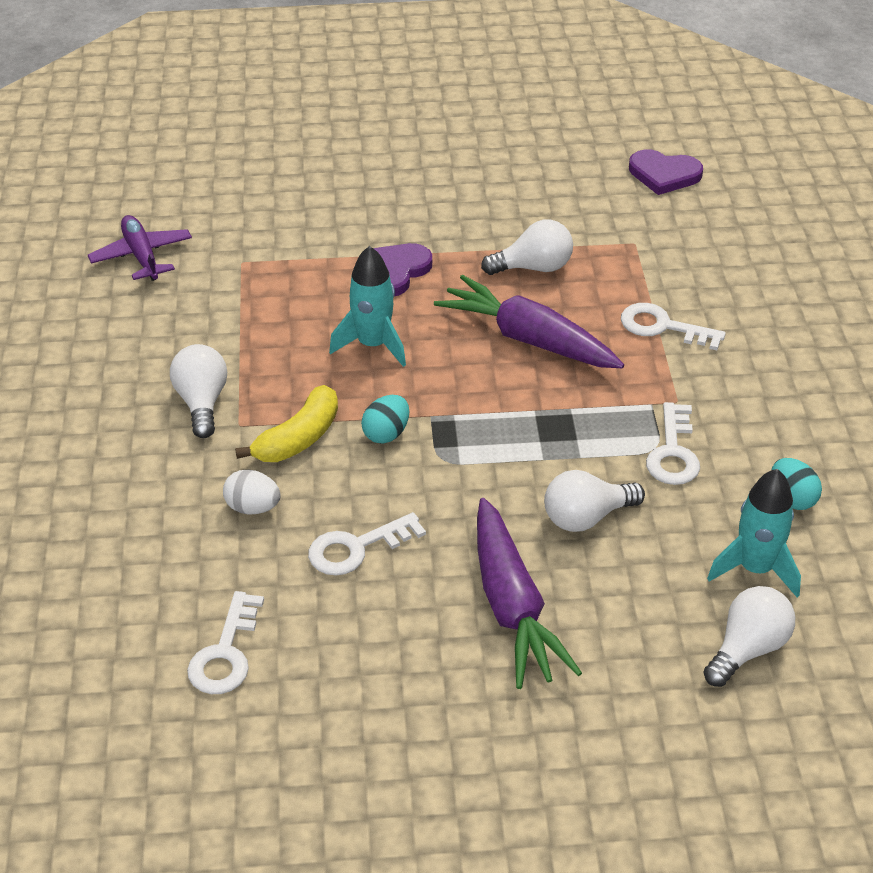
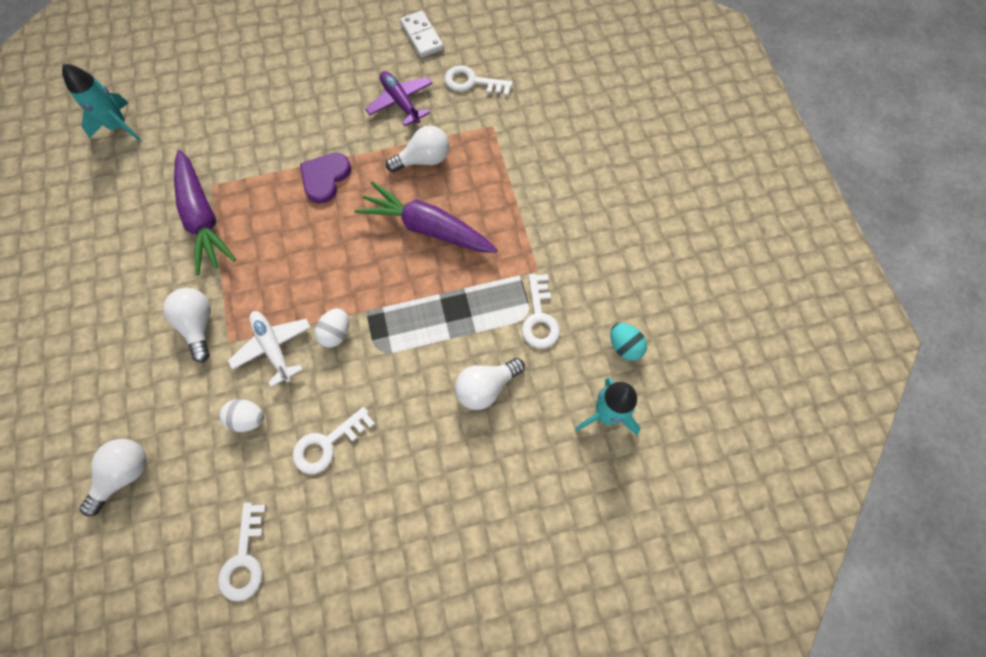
camera: 10 degrees left, 25 degrees up
(141, 256) = (136, 190): purple plane -> purple plane (400, 102)
(298, 438) = (273, 348): yellow banana -> white plane
(373, 345) = (317, 250): turquoise rocket -> turquoise rocket (119, 126)
(386, 433) = (336, 333): turquoise egg -> white egg
(512, 606) = (443, 478): purple carrot -> purple carrot (203, 218)
(549, 140) = (422, 36): none -> white domino
(663, 327) = (520, 202): white key -> white key (472, 82)
(664, 174) = (506, 58): purple heart -> none
(747, 649) = (608, 488): white light bulb -> white light bulb (125, 474)

